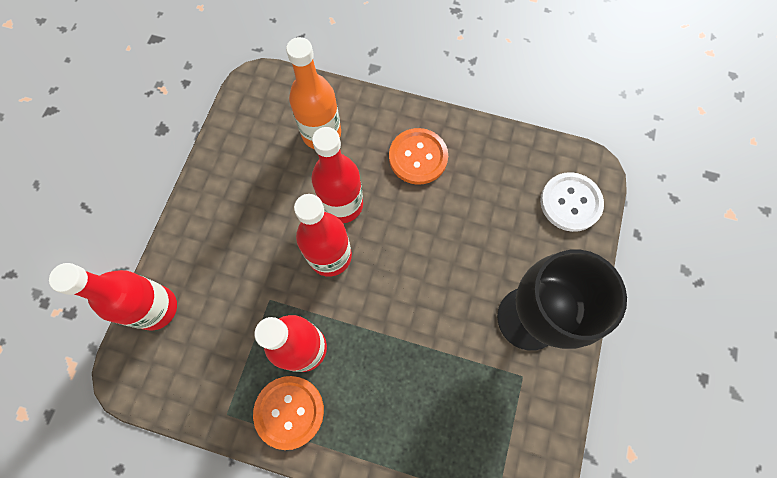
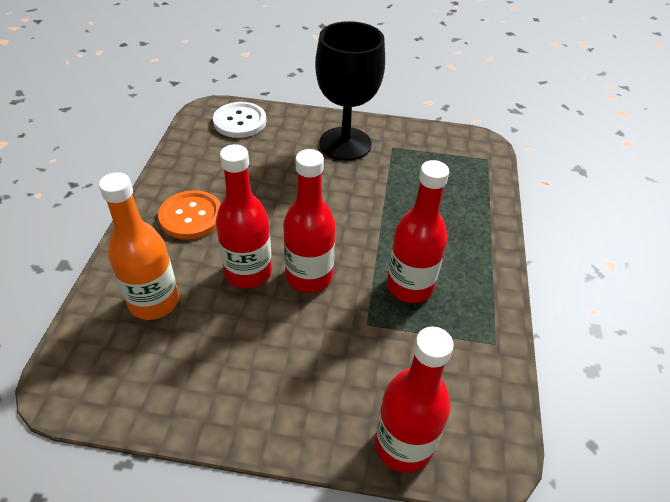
camera: 100 degrees left, 25 degrees down
(289, 411) = (473, 290): orange button -> none

